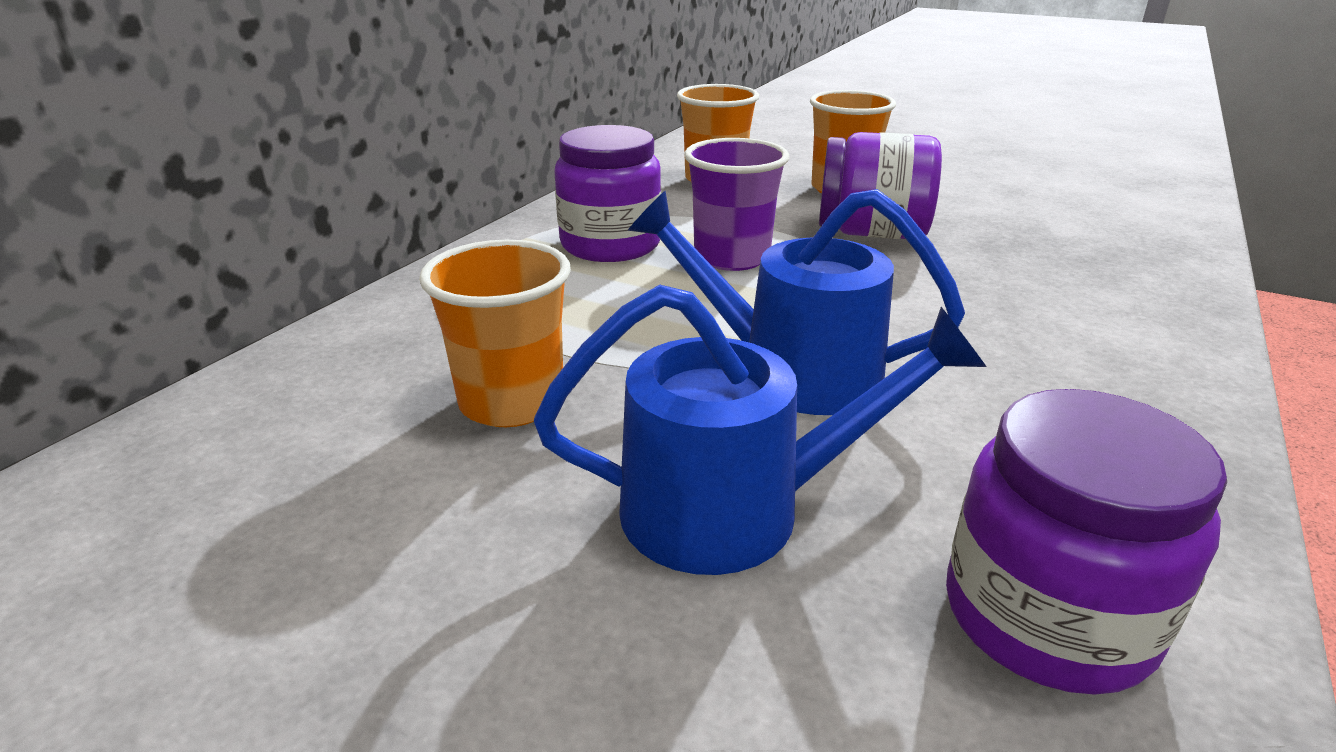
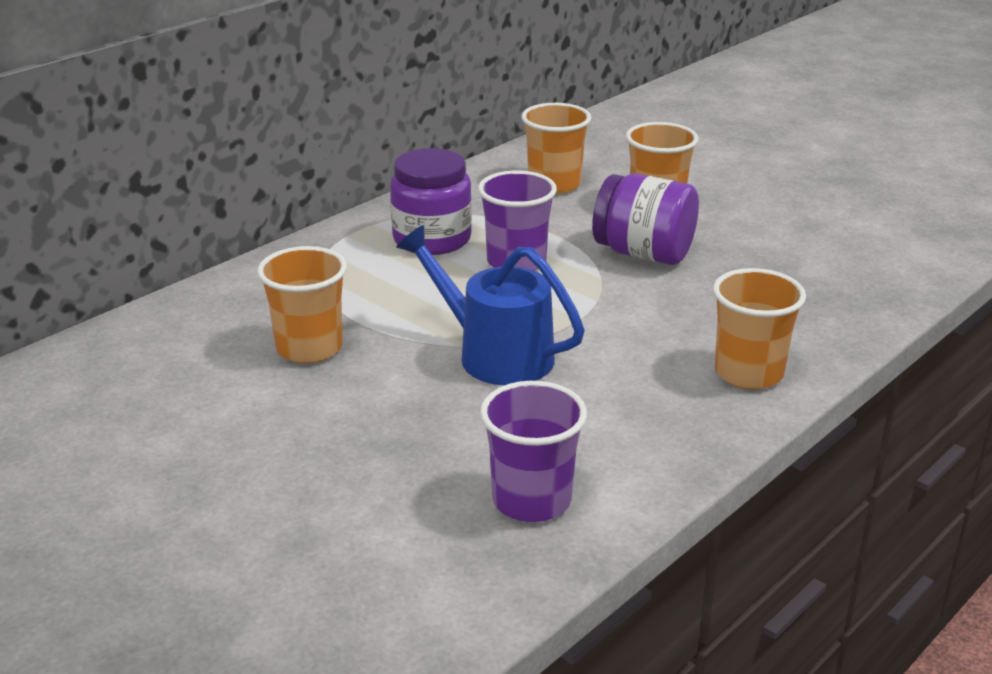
camera: 15 degrees right, 0 degrees up
(736, 509) = (405, 426): blue watering can -> none
(1047, 616) = (531, 500): purple jar -> purple cup
(1133, 349) = (748, 373): none -> orange cup

